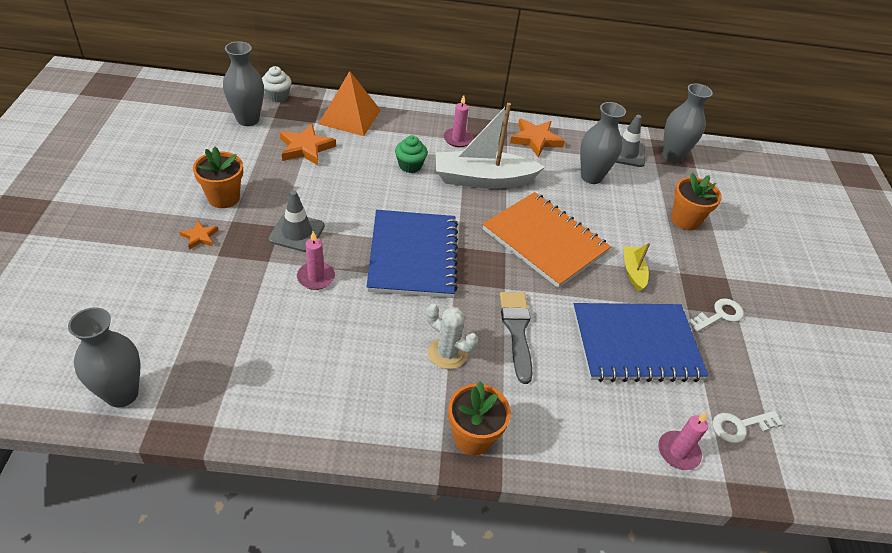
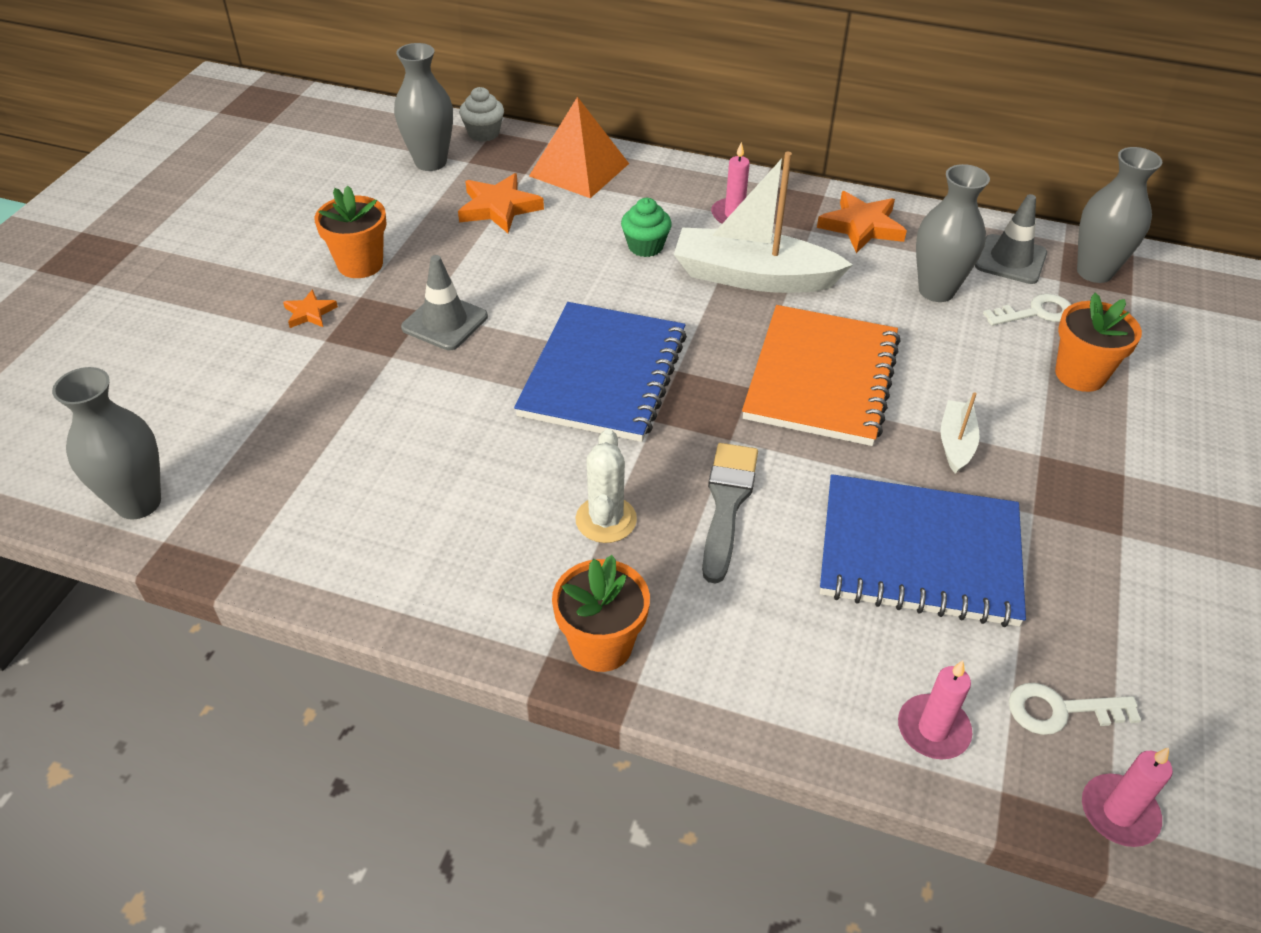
camera: 20 degrees right, 0 degrees up
(316, 277) = (450, 387): pink candle -> pink candle (1119, 813)
(447, 353) = (606, 520): white cactus -> white cactus turned 45 degrees clockwise
(545, 241) = (821, 378): orange notebook -> orange notebook turned 45 degrees clockwise
(633, 272) = (956, 443): yellow boat -> white boat
(719, 315) = (1088, 531): white key -> white key (1035, 312)

